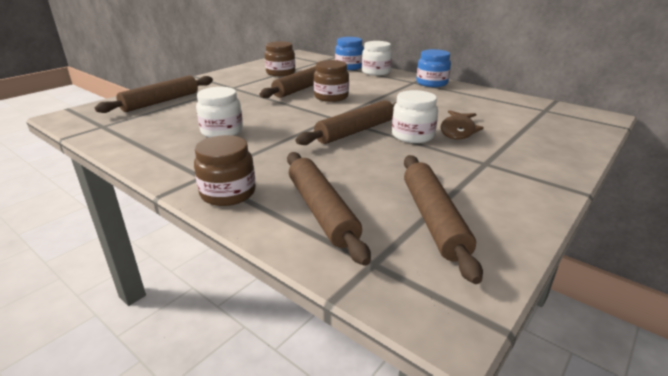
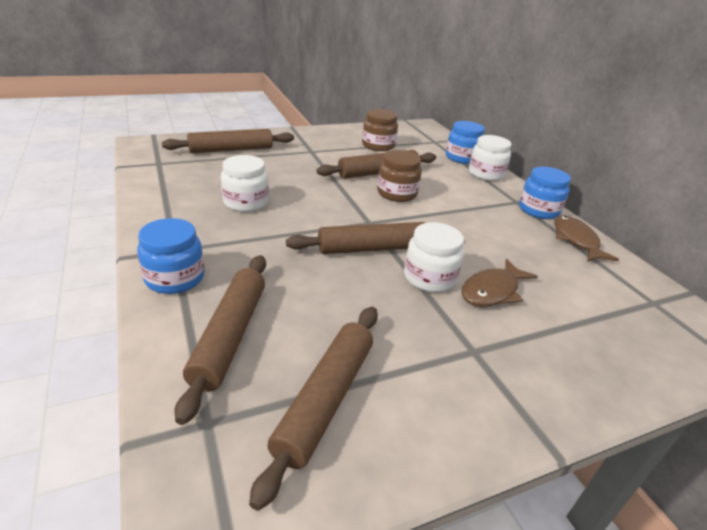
camera: 25 degrees right, 5 degrees up
(228, 193) = (175, 278): brown jar -> blue jar
(471, 92) = (576, 240): none -> brown fish

